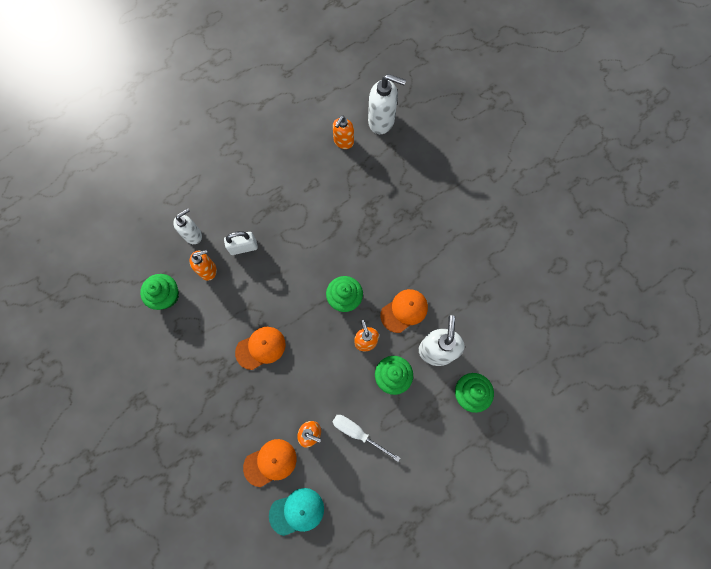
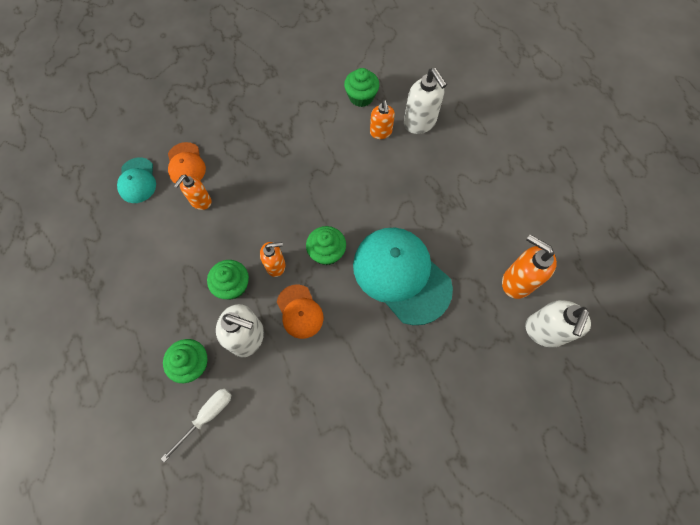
camera: 100 degrees right, 5 degrees down
(193, 235) = (420, 123): white soap dispenser -> white soap dispenser, size x1.56
(243, 247) = (400, 165): white padlock -> none
(261, 348) = (293, 169): orange cap -> none
(343, 142) = (517, 281): orange soap dispenser -> orange soap dispenser, size x1.56
(355, 231) = (401, 275): none -> turquoise cap
(358, 433) = (188, 242): white screwdriver -> white screwdriver (207, 416)

